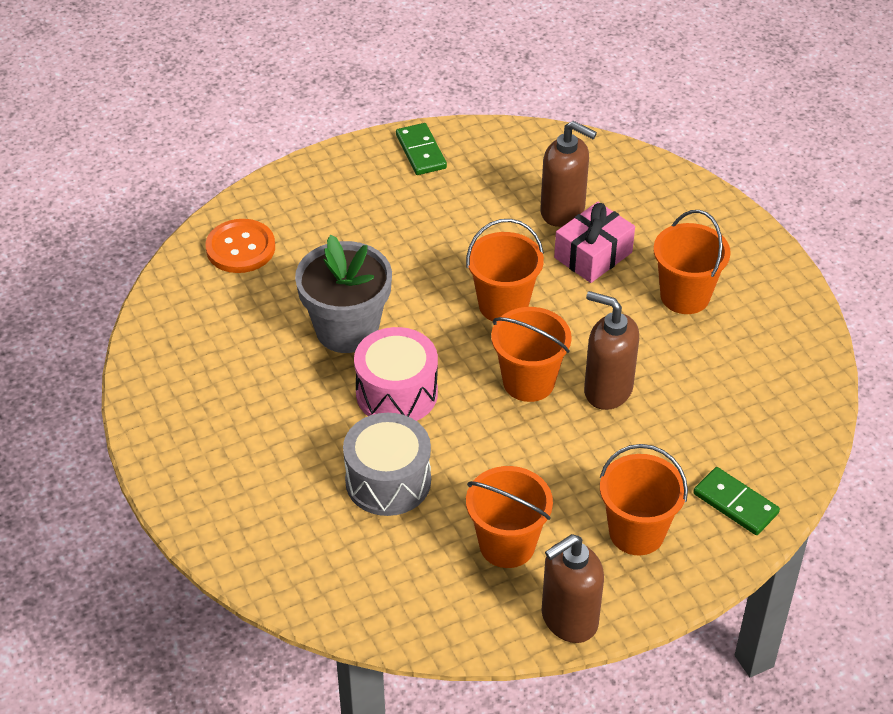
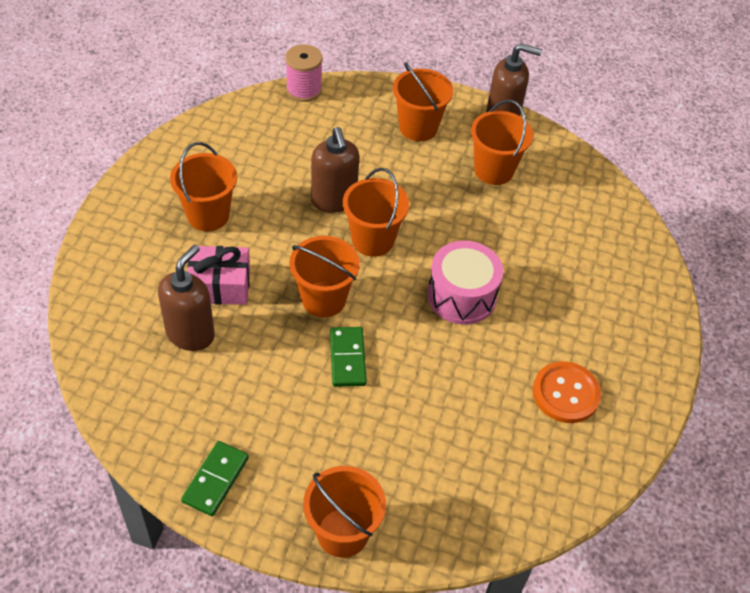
camera: 140 degrees left, 5 degrees up
(240, 248) = (456, 505): orange button -> orange button (566, 393)
(302, 183) = (342, 532): none -> orange bucket
(347, 330) = (447, 366): grey flower pot -> none
(388, 481) = (524, 249): grey drum -> none
(563, 211) = (190, 334): brown soap dispenser -> brown soap dispenser turned 45 degrees clockwise
(735, 503) = (350, 103): green domino -> green domino (347, 358)
(796, 480) = (304, 90): none -> pink spool

